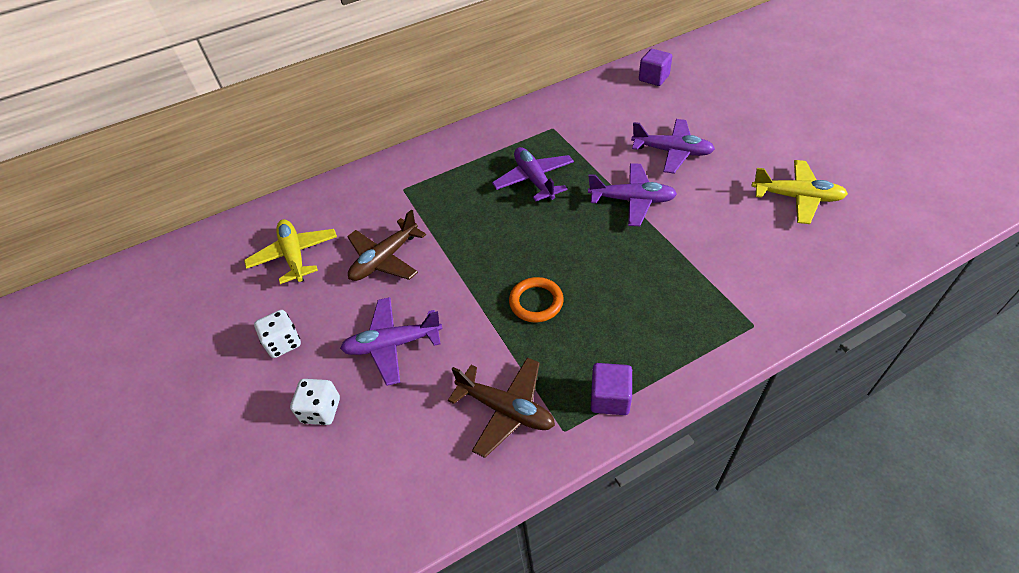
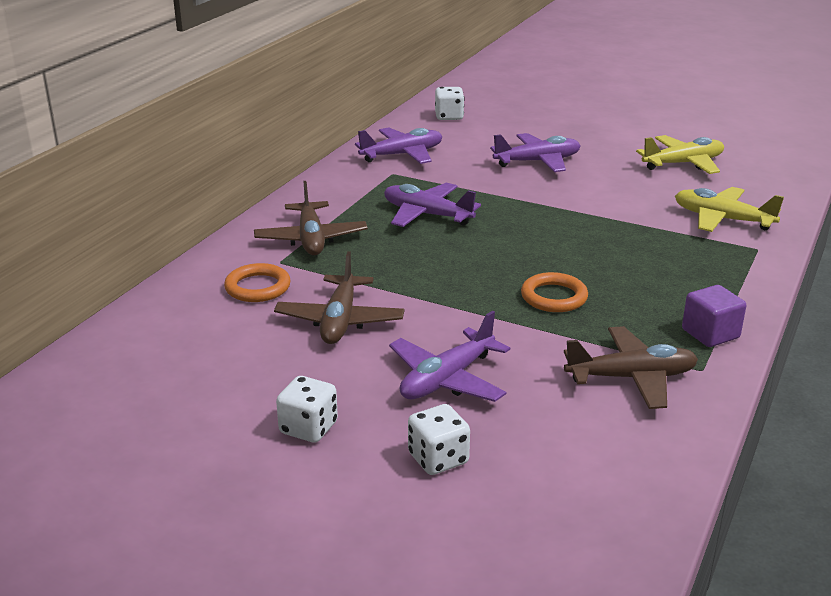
camera: 40 degrees left, 20 degrees down
(294, 256) = (213, 356): yellow plane -> yellow plane (722, 219)
(370, 207) = (258, 287): none -> orange ring
(440, 175) = (311, 239): none -> brown plane
(632, 200) = (546, 202): purple plane -> purple plane (402, 155)
(654, 78) = (449, 116): purple cube -> white dice

